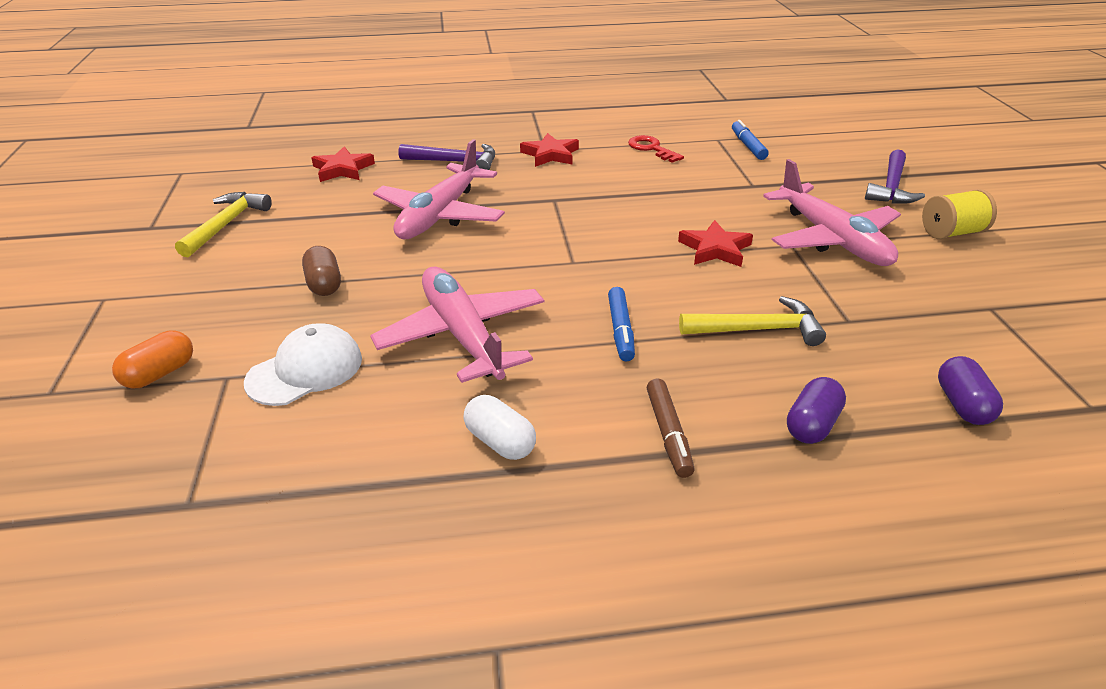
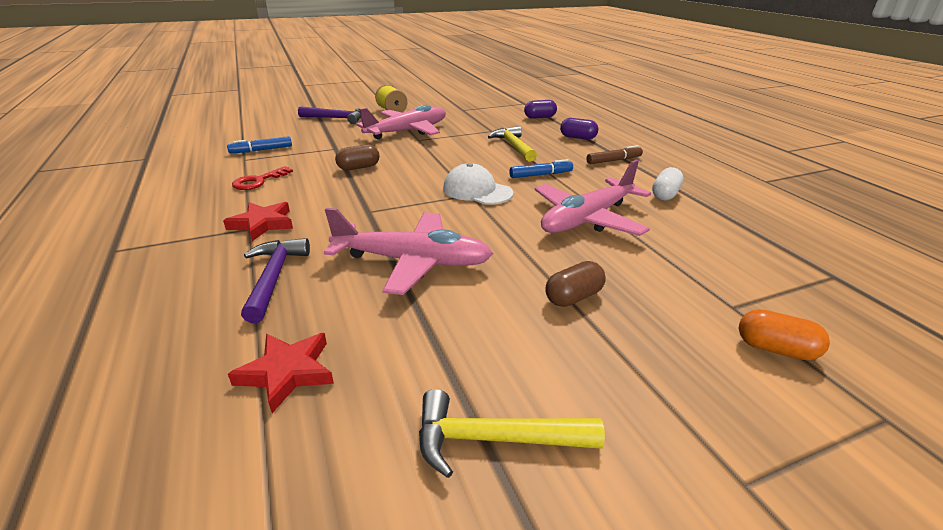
camera: 105 degrees left, 5 degrees down
(305, 370) = (684, 271): white cap -> white cap (477, 191)
(680, 198) = (358, 167): none -> brown capsule
(715, 249) = (432, 156): red star -> none

